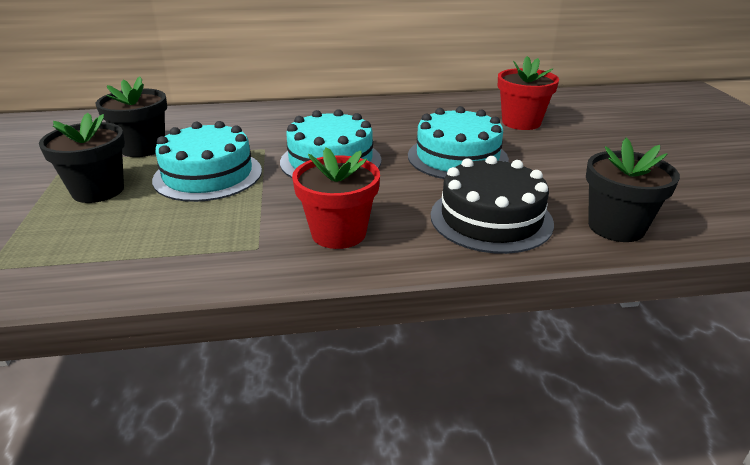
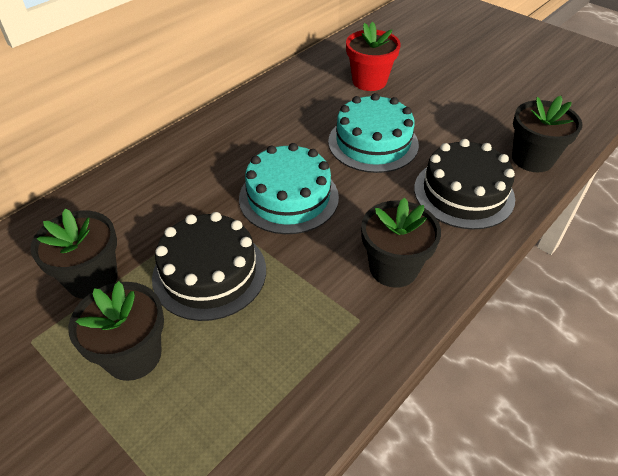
camera: 40 degrees left, 15 degrees up
(208, 175) = (209, 273): turquoise cake -> black cake
(338, 233) = (393, 268): red flower pot -> black flower pot

